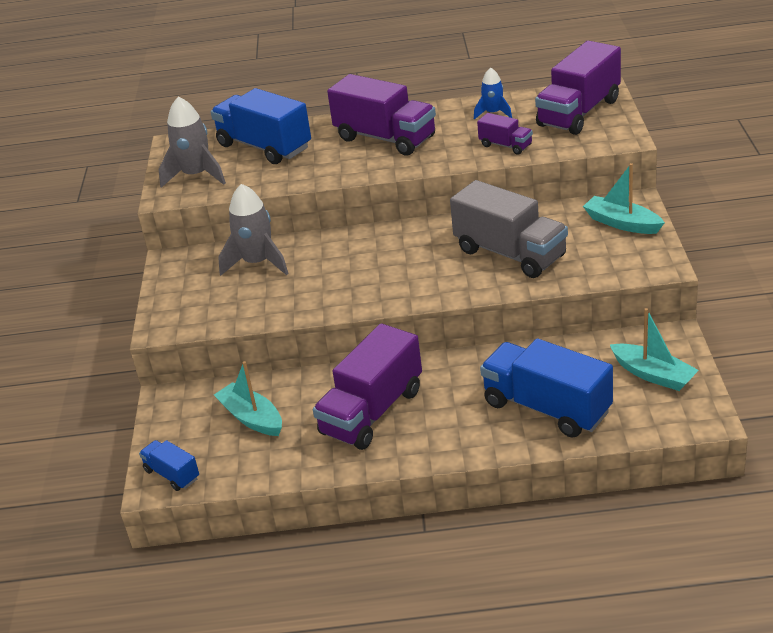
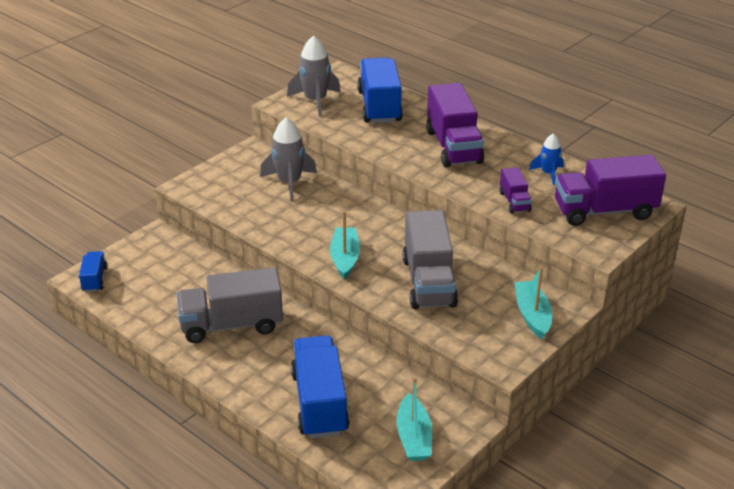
camera: 40 degrees right, 0 degrees up
(251, 418) = (174, 278): turquoise boat -> turquoise boat (345, 258)
(372, 412) = (231, 325): purple truck -> grey truck

